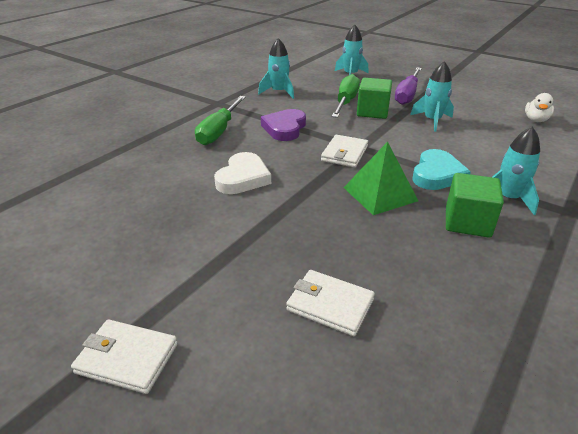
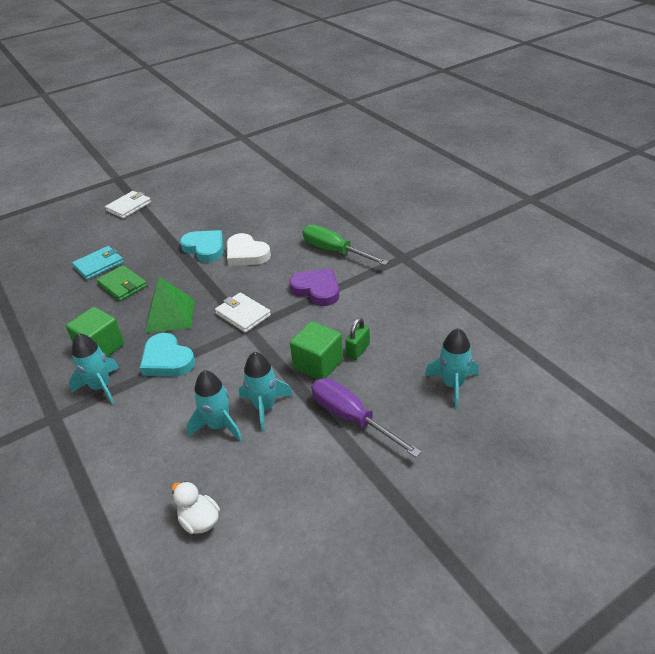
camera: 115 degrees right, 5 degrees up
(243, 211) = (205, 248): none -> turquoise heart
(279, 92) = (415, 303): turquoise rocket -> turquoise rocket (219, 425)
(330, 305) = (99, 265): white wallet -> turquoise wallet
(345, 102) = (358, 350): green screwdriver -> green padlock
(358, 254) = (122, 285): none -> green wallet

